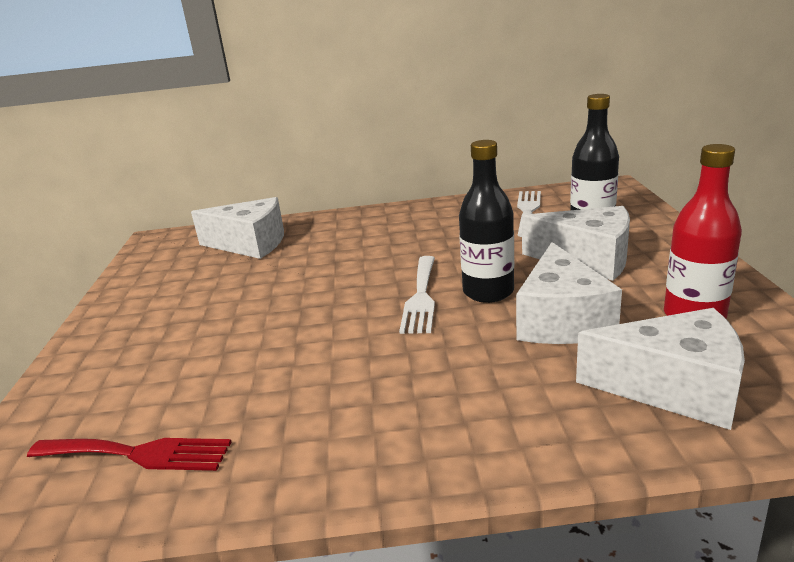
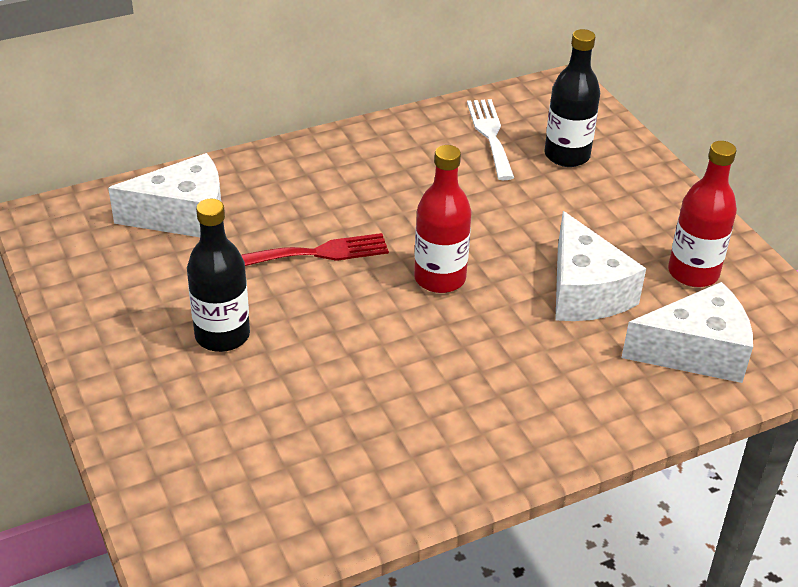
camera: 25 degrees left, 15 degrees up
(138, 454) = (289, 491): red fork -> red fork (319, 253)
(421, 297) = (440, 278): white fork -> red bottle
(488, 292) = (503, 264): black bottle -> black bottle (222, 335)
(588, 259) = (581, 209): white cheese -> none

